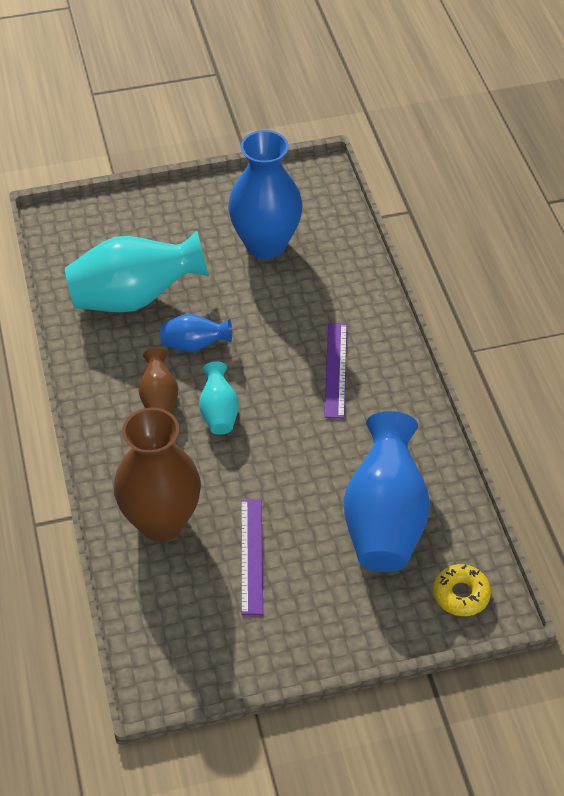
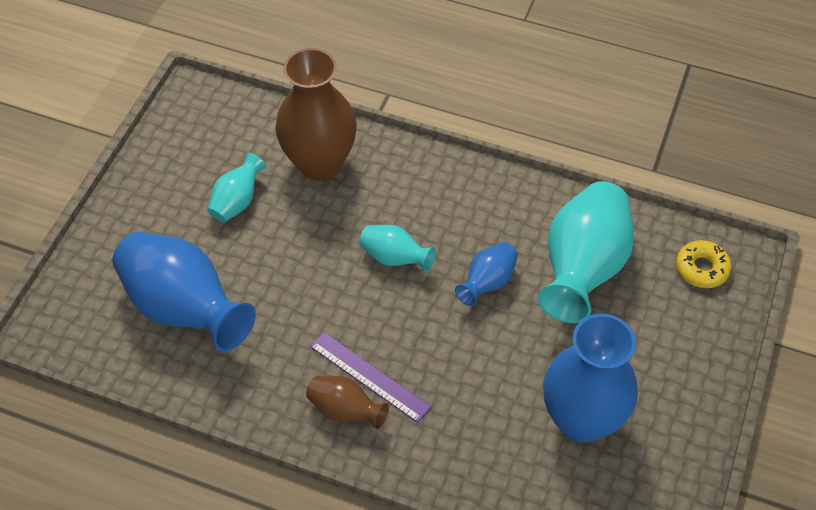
camera: 125 degrees right, 5 degrees up
(159, 399) = (445, 224): brown vase -> brown vase (345, 410)
(251, 555) = (237, 201): purple ruler -> turquoise vase
(461, 594) = (73, 315): yellow donut -> yellow donut (702, 268)

